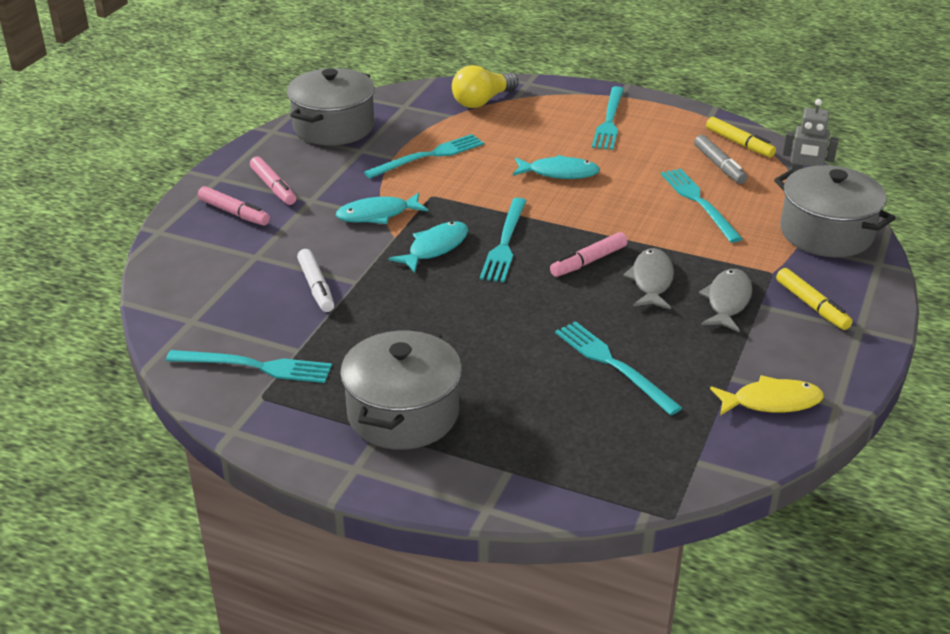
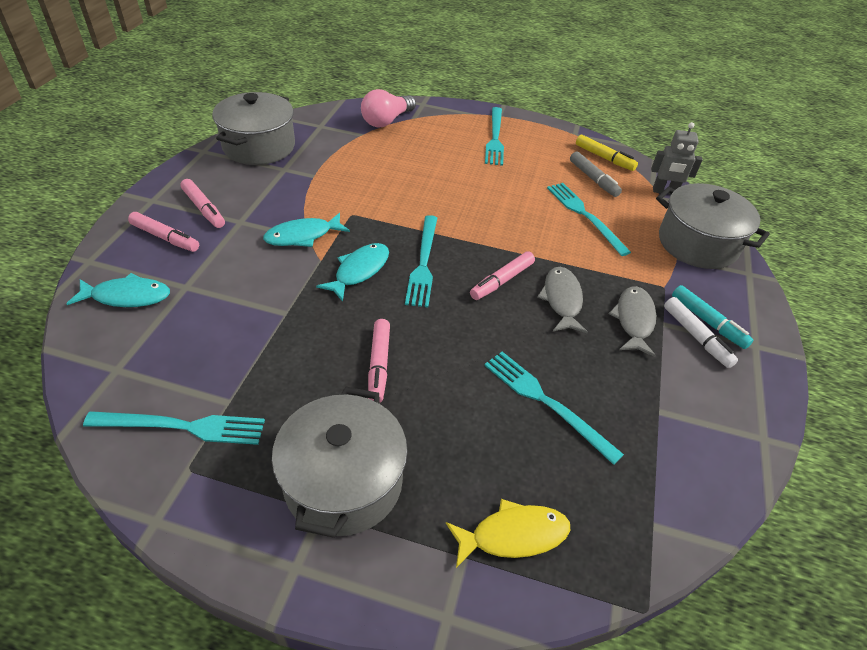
camera: 10 degrees left, 10 degrees up
(316, 287) = (246, 321): white marker -> white marker (696, 337)
(428, 156) = (345, 174): turquoise fork -> none
(446, 328) = (379, 365): none -> pink marker
(482, 101) = (387, 121): yellow light bulb -> pink light bulb
(559, 173) = (461, 189): turquoise fish -> turquoise fish (127, 296)
(771, 402) = (703, 439): yellow fish -> yellow fish (513, 535)
(812, 305) = (707, 322): yellow marker -> turquoise marker

